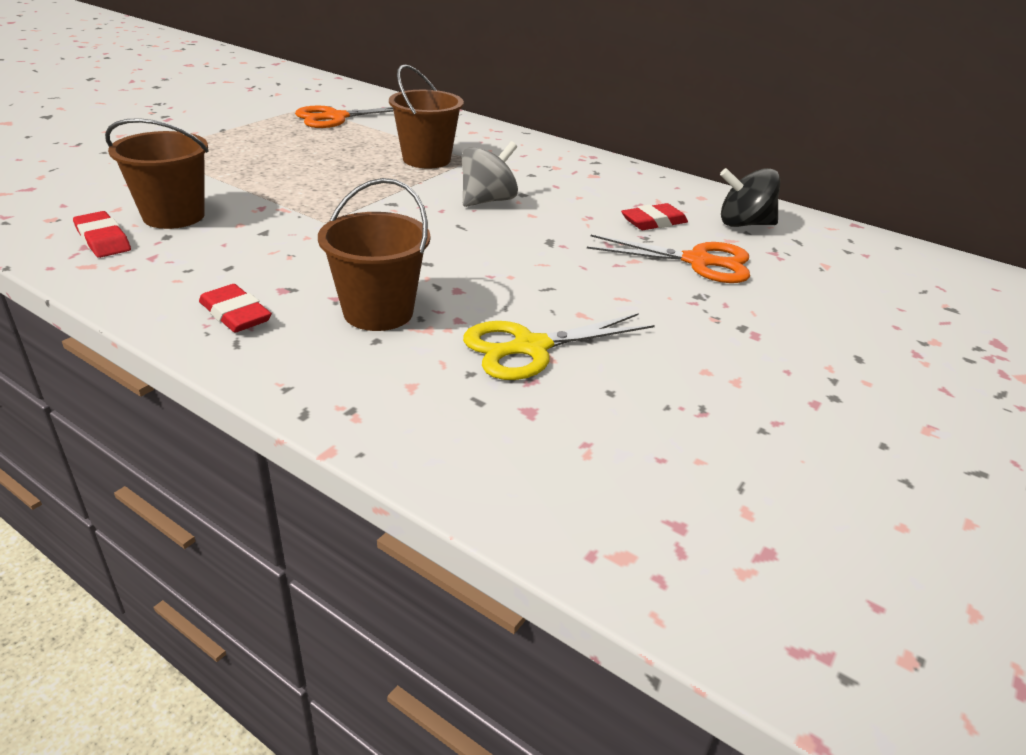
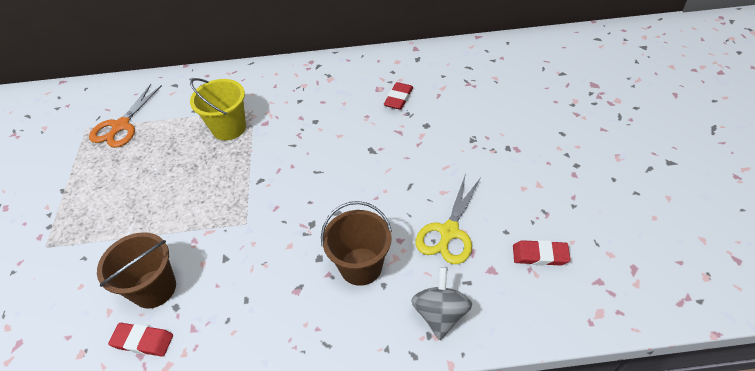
camera: 35 degrees left, 15 degrees up
(235, 314) = (298, 327): red eraser -> red eraser (540, 255)
(426, 159) = (229, 128): brown bucket -> yellow bucket
(487, 201) = (305, 140): grey spinning top -> grey spinning top (440, 314)
(697, 261) = (447, 115): orange scissors -> none
(743, 224) = (436, 70): black spinning top -> none

